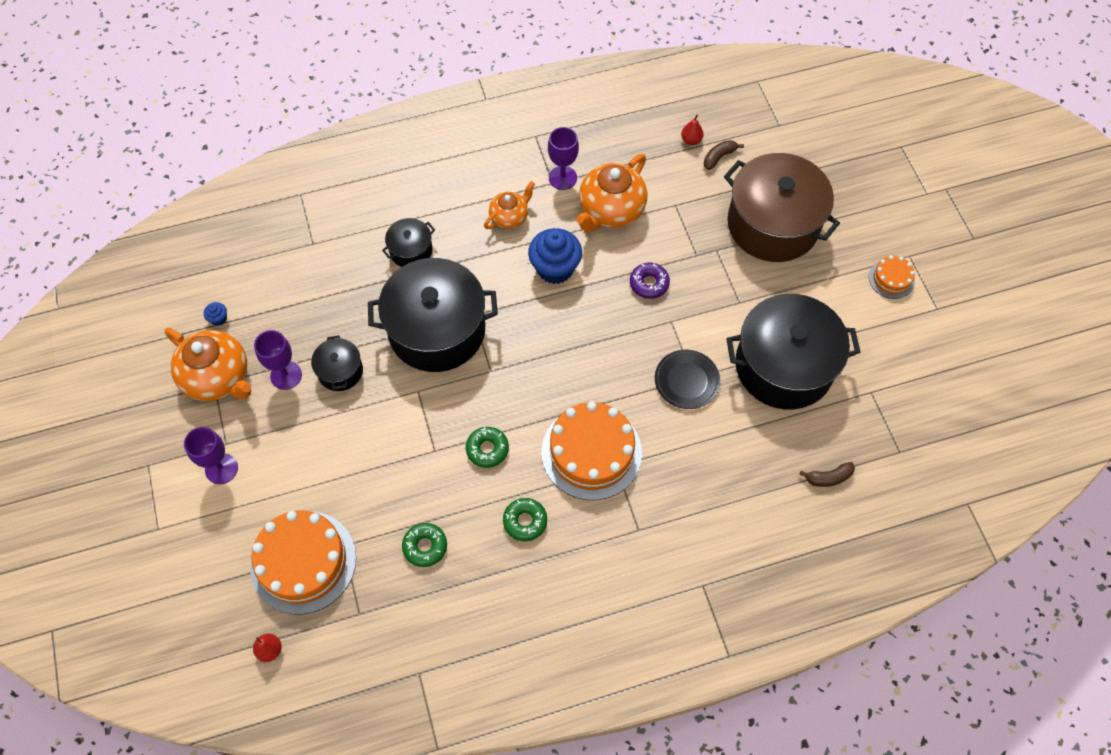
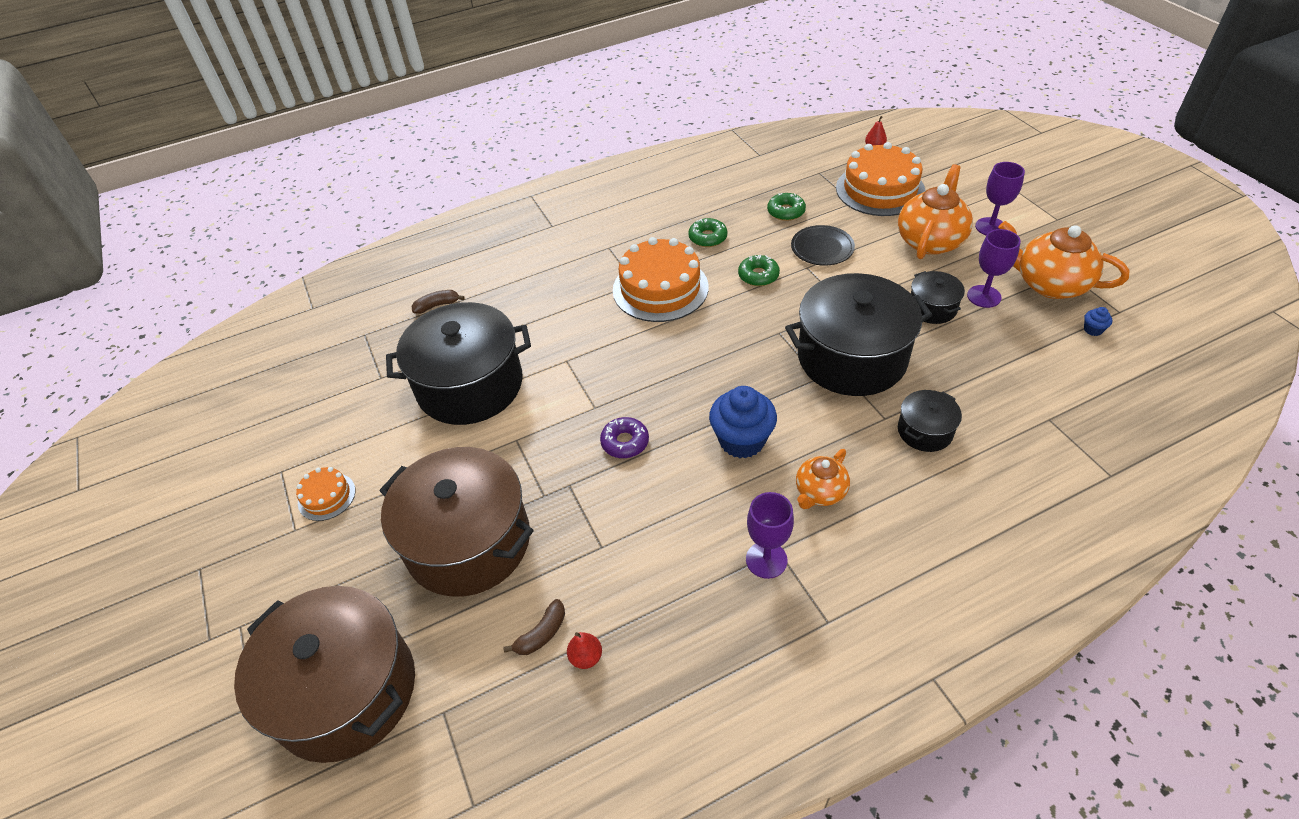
camera: 175 degrees right, 15 degrees down
(610, 210) = (688, 523): orange teapot -> orange teapot (930, 241)
(686, 381) = (574, 356): black plate -> black plate (822, 249)
(843, 145) = (346, 691): none -> brown pot

